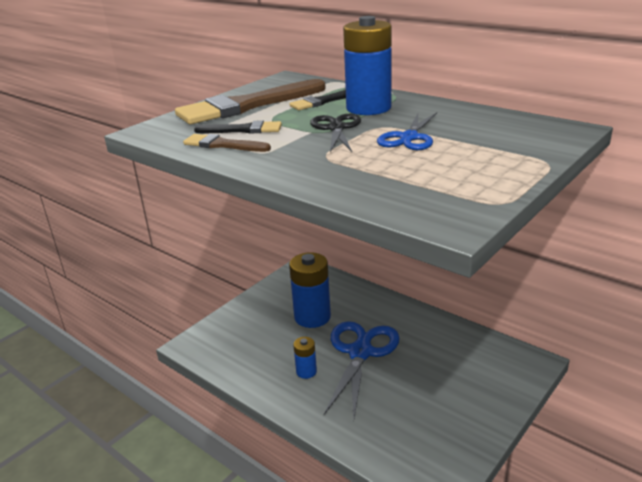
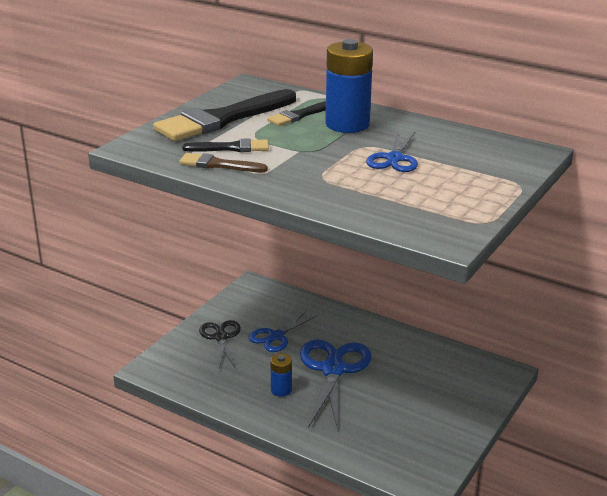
camera: 10 degrees left, 0 degrees up
(247, 106) = (222, 119): brown brush -> black brush
(312, 317) = (276, 336): blue battery -> blue scissors
(336, 128) = (323, 147): black scissors -> black scissors (221, 337)

